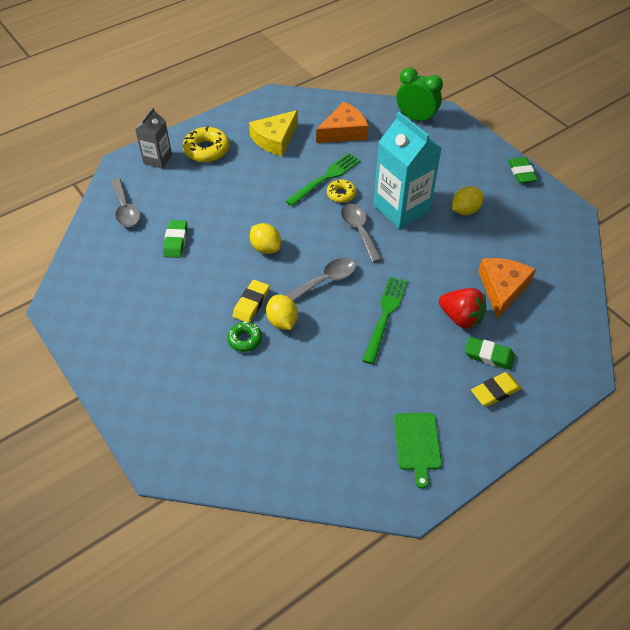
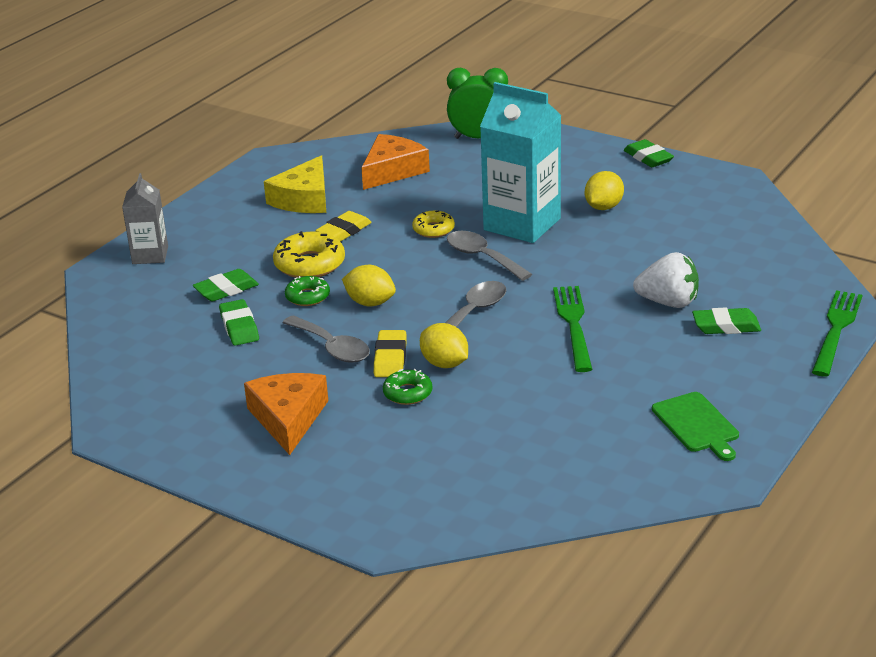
camera: 20 degrees left, 20 degrees down
(125, 209) = (141, 314): grey spoon -> grey spoon (332, 347)
(185, 205) = (226, 290): none -> green eraser
(206, 150) = (214, 230): yellow donut -> yellow donut (309, 264)
(230, 229) = (307, 297): none -> green donut
(325, 178) = (401, 219): green fork -> green fork (836, 330)
(461, 318) = (668, 302): red strawberry -> white strawberry
(495, 391) = (756, 354): yellow eraser -> yellow eraser (344, 231)
(502, 288) = (699, 264): orange cheese -> orange cheese (288, 418)

